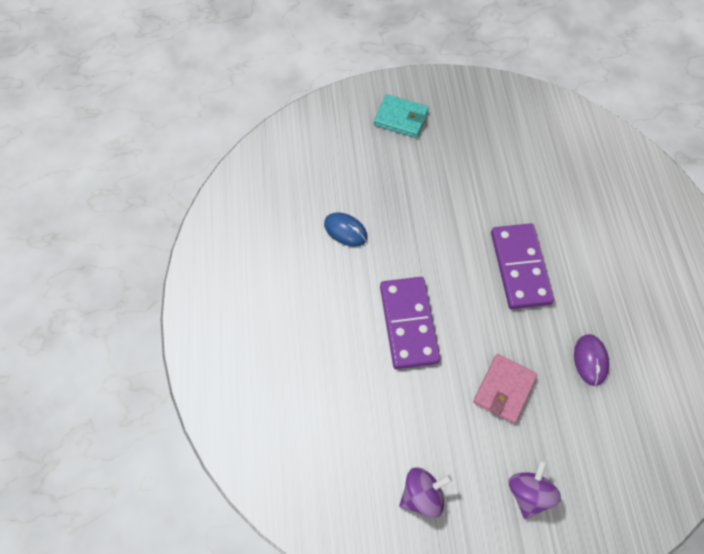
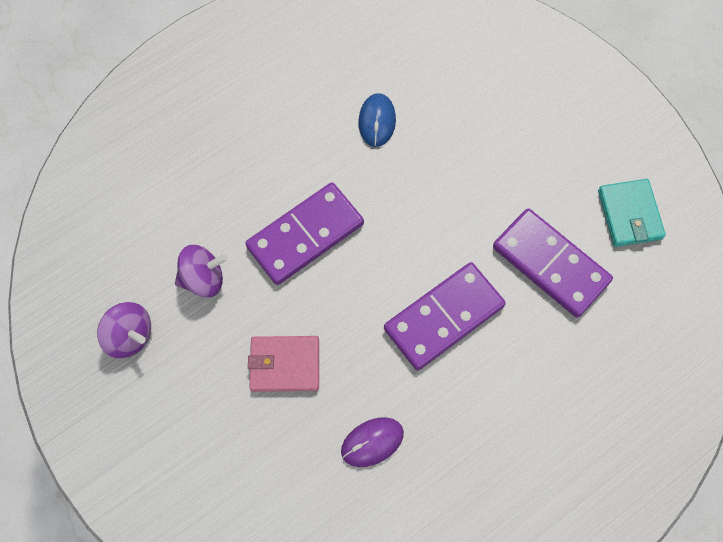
camera: 60 degrees right, 5 degrees up
(401, 118) = (560, 102): turquoise wallet -> turquoise wallet (629, 214)
(514, 186) = (550, 264): none -> purple domino
(528, 493) = (184, 439): purple spinning top -> purple spinning top (203, 279)

